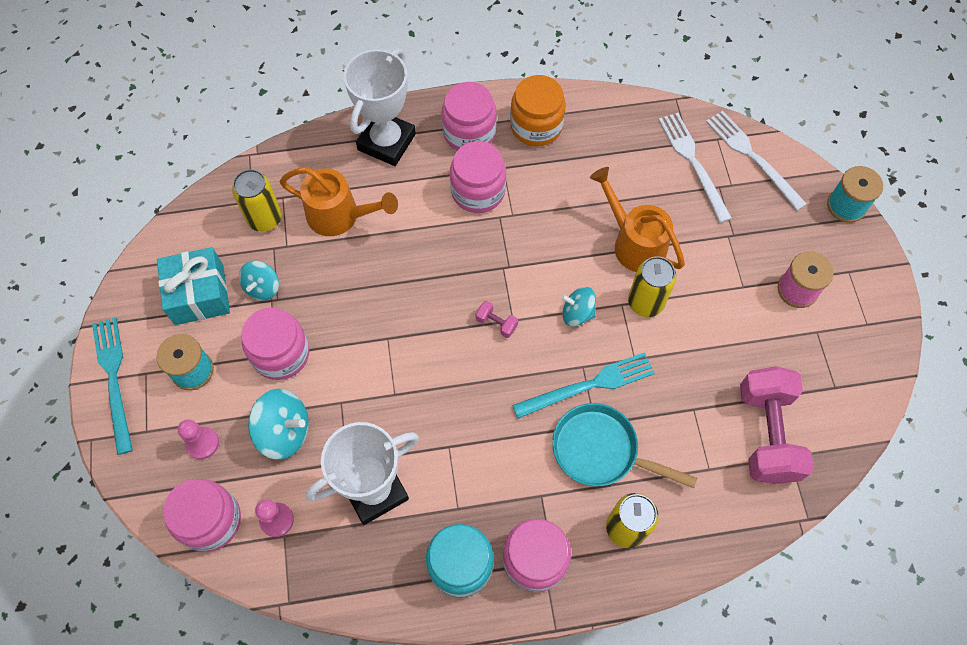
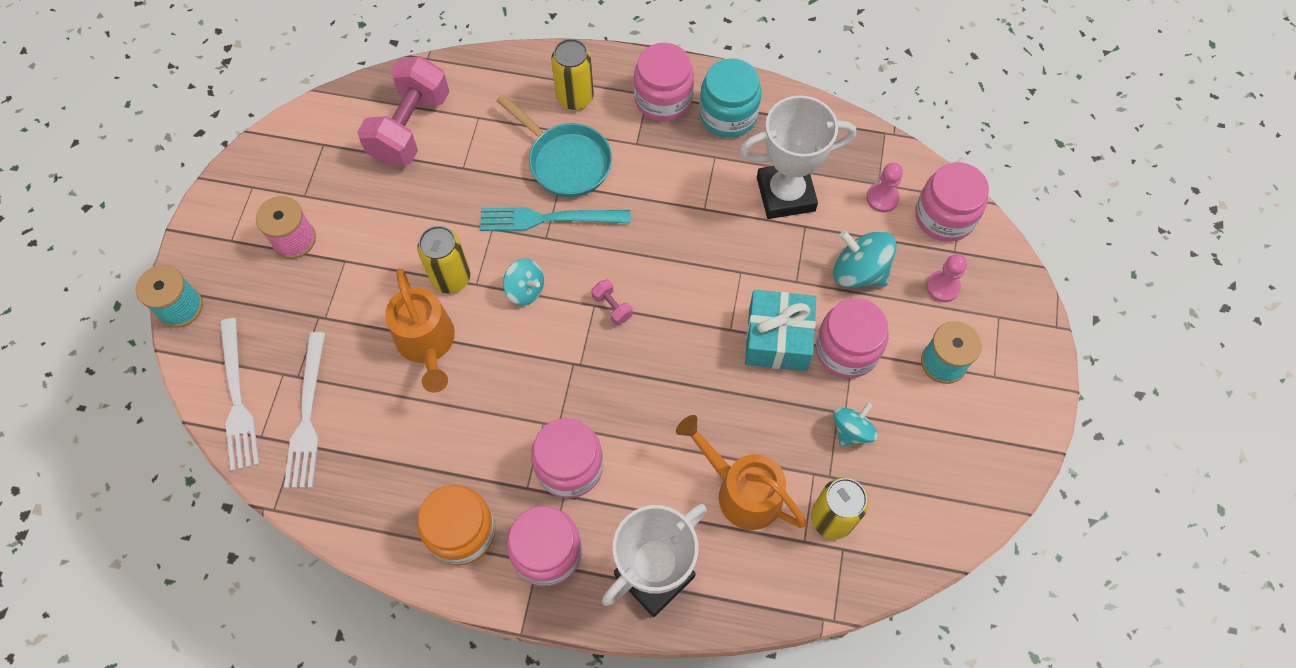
camera: 160 degrees left, 0 degrees up
(114, 379) = (1029, 381): turquoise fork -> none
(199, 294) = (925, 447): turquoise gift -> turquoise gift (777, 339)

